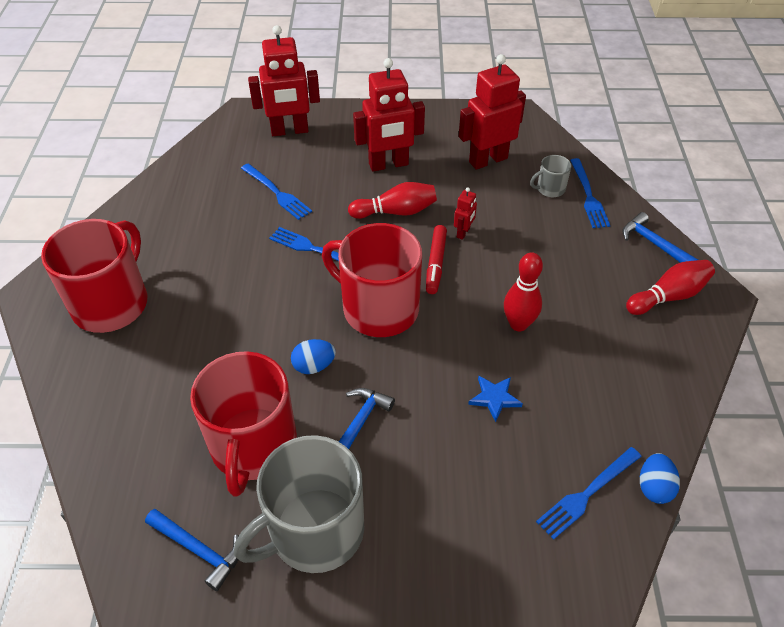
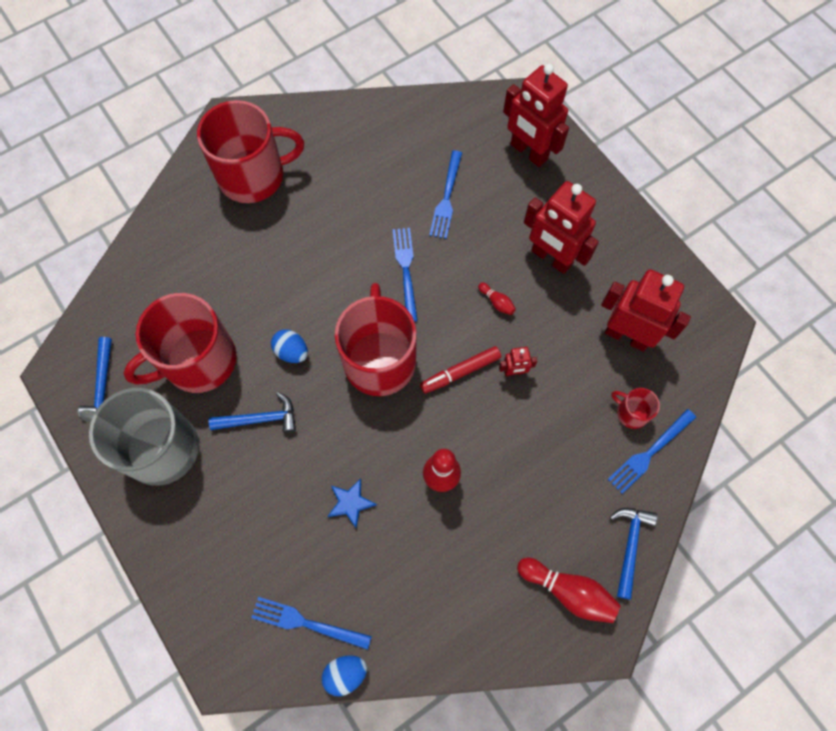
camera: 55 degrees right, 20 degrees up
(395, 212) = (497, 302): red bowling pin -> red bowling pin, size x0.50
(550, 189) = (631, 413): grey mug -> red mug

